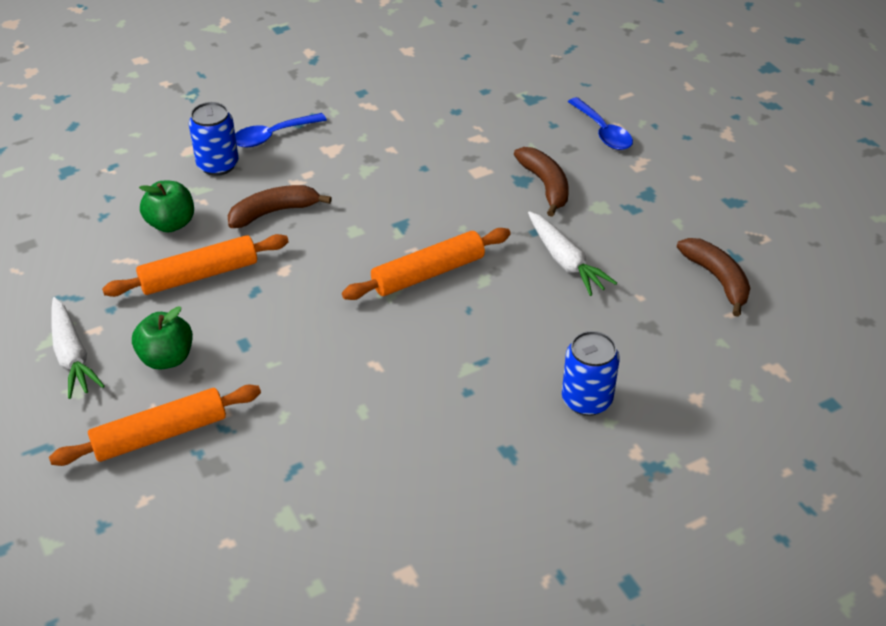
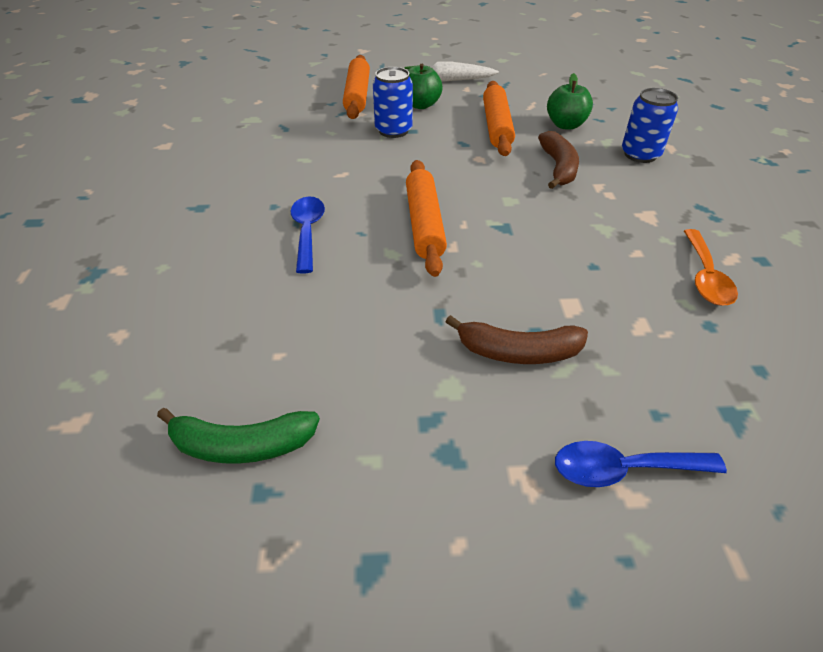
camera: 115 degrees right, 0 degrees up
(272, 136) = (680, 188): blue spoon -> blue spoon (307, 232)
(401, 116) = (705, 277): none -> orange spoon
(565, 261) = (376, 318): white carrot -> none
(586, 400) = (197, 263): blue can -> blue can (393, 130)
(717, 279) = (242, 445): brown banana -> green banana

